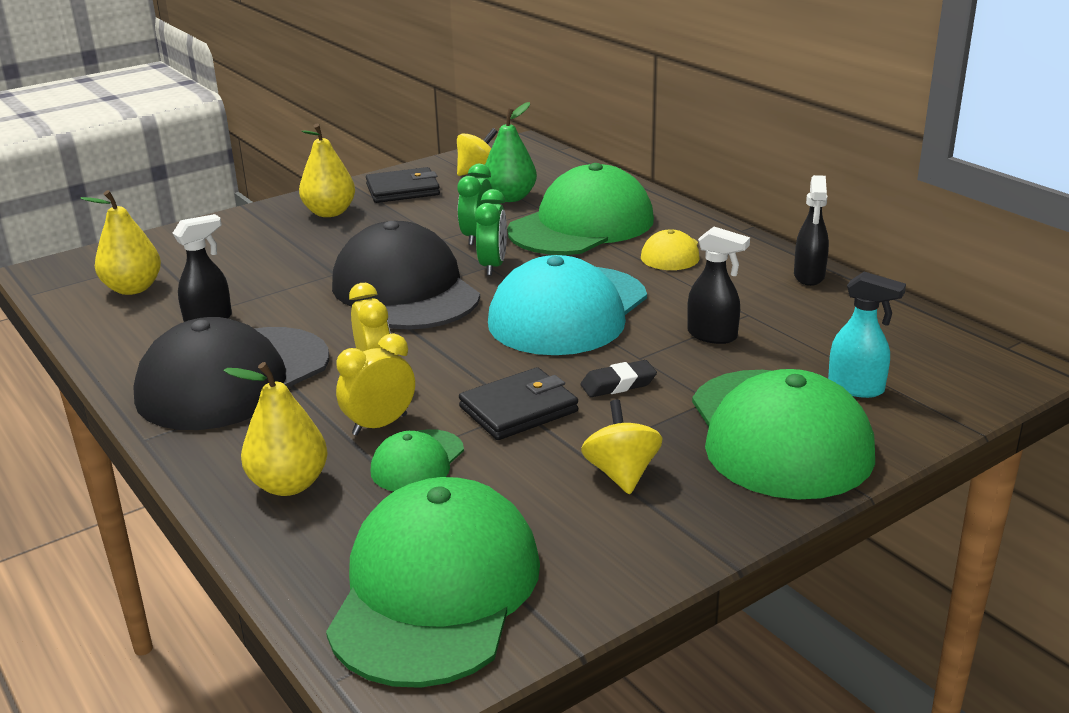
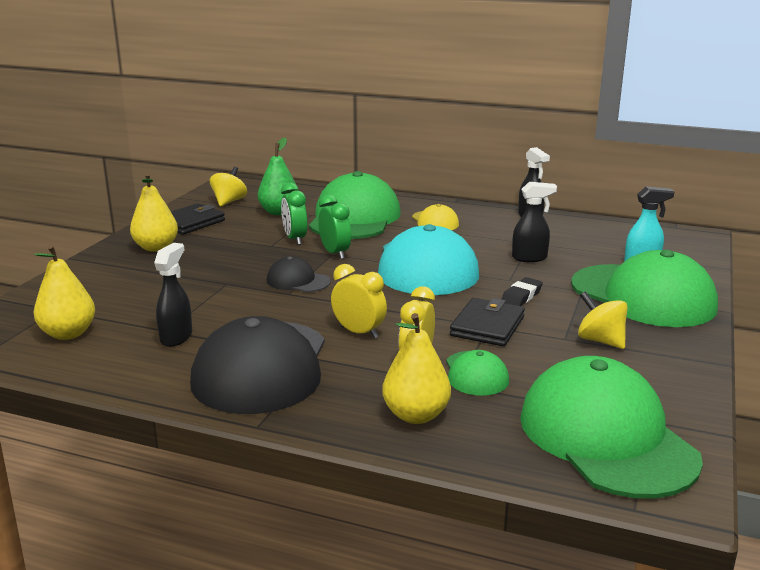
camera: 35 degrees left, 5 degrees down
(405, 290) = (298, 281): black cap -> black cap, size x0.47

